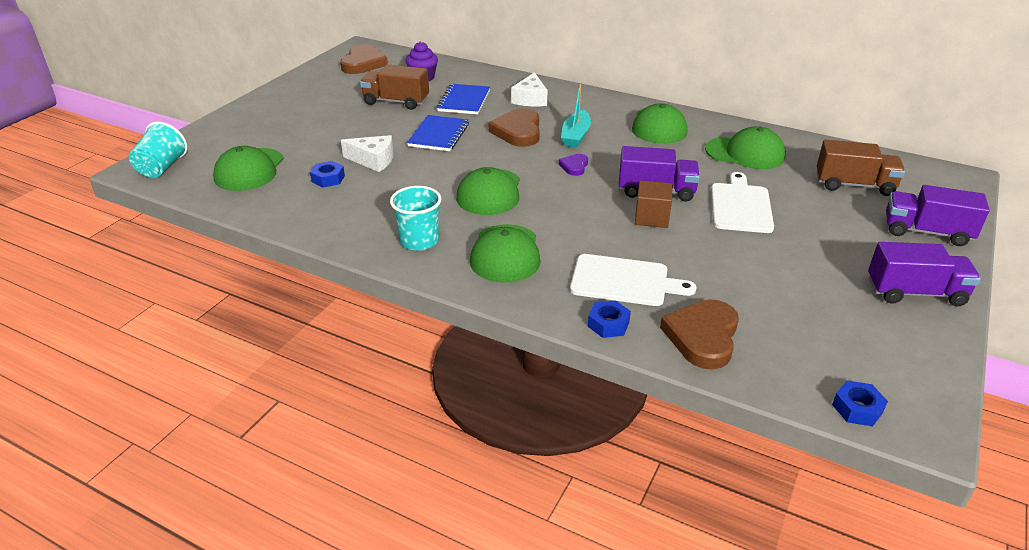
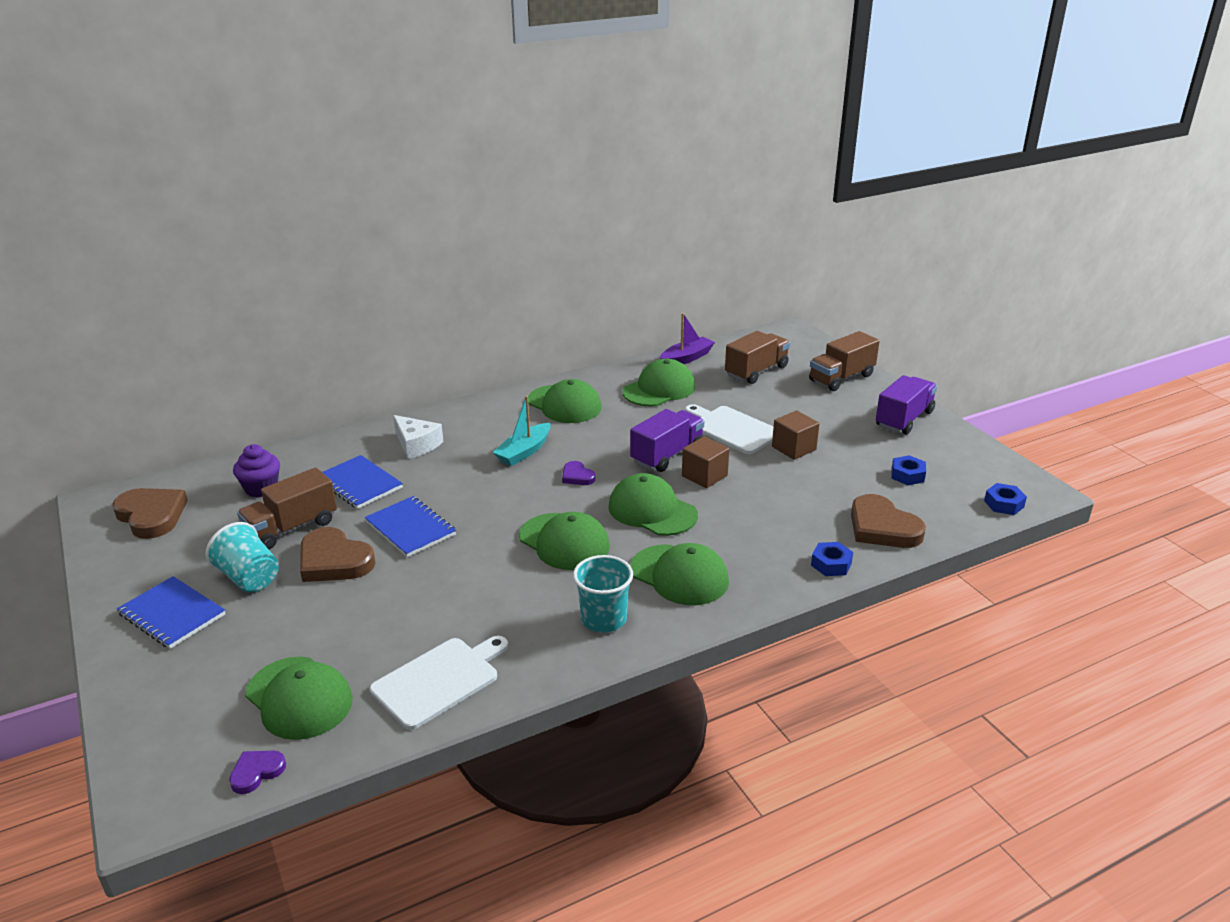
camera: 55 degrees left, 5 degrees down
(162, 168) = (182, 782): turquoise cup -> turquoise cup (249, 578)
(182, 184) = (256, 772): none -> purple heart
(287, 106) = (172, 614): none -> blue notebook
(328, 179) = (403, 639): blue nut -> blue nut (907, 475)
(373, 160) = (405, 592): white cheese -> none
(518, 131) = (471, 479): brown heart -> brown heart (334, 561)
(572, 212) = (652, 511): none -> green cap
(575, 136) = (524, 452): turquoise boat -> turquoise boat turned 75 degrees clockwise
(624, 281) = (781, 530): white cutting board -> white cutting board (439, 680)
(759, 246) = (794, 448): none -> brown cube
(814, 147) = (686, 358): none -> purple boat
(926, 232) = (841, 378): purple truck -> brown truck

